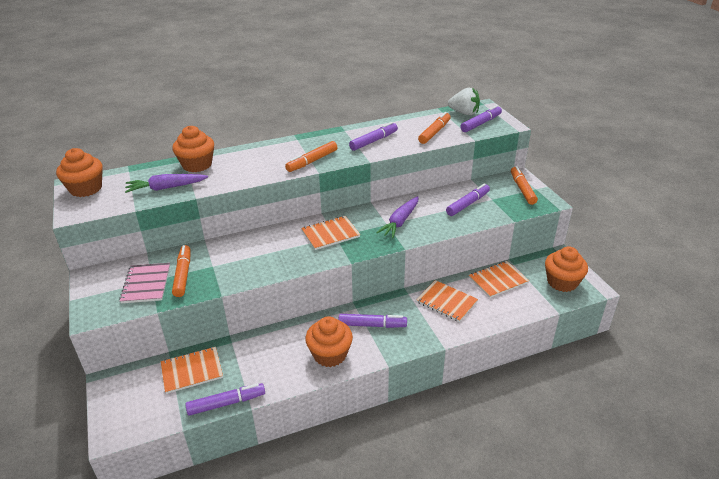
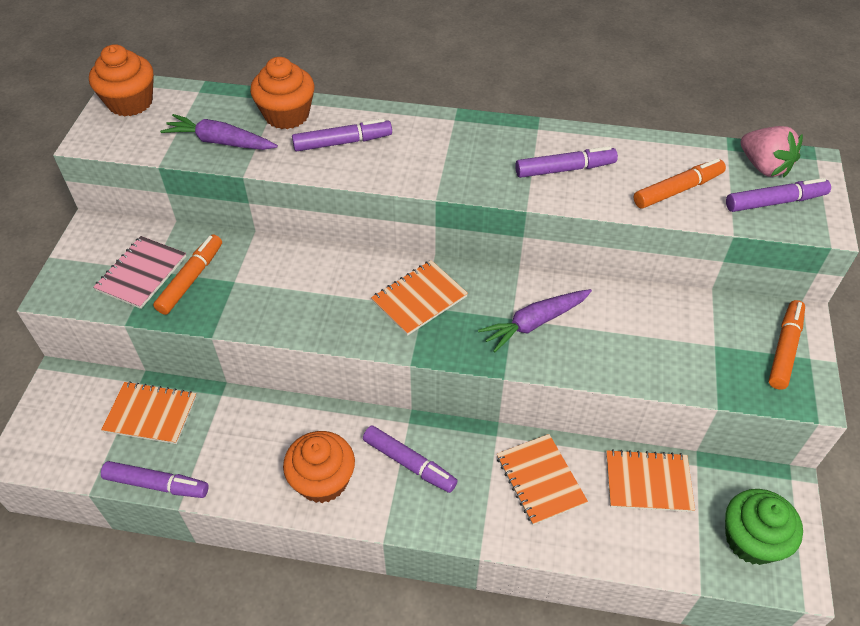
camera: 30 degrees right, 15 degrees up
(312, 161) = (442, 173): orange marker -> none
(330, 234) = (419, 299): orange notebook -> orange notebook turned 45 degrees counterclockwise
(464, 113) = (764, 166): white strawberry -> pink strawberry
(468, 204) = (666, 337): purple marker -> purple marker (342, 142)
(562, 282) = (751, 540): orange cupcake -> green cupcake

